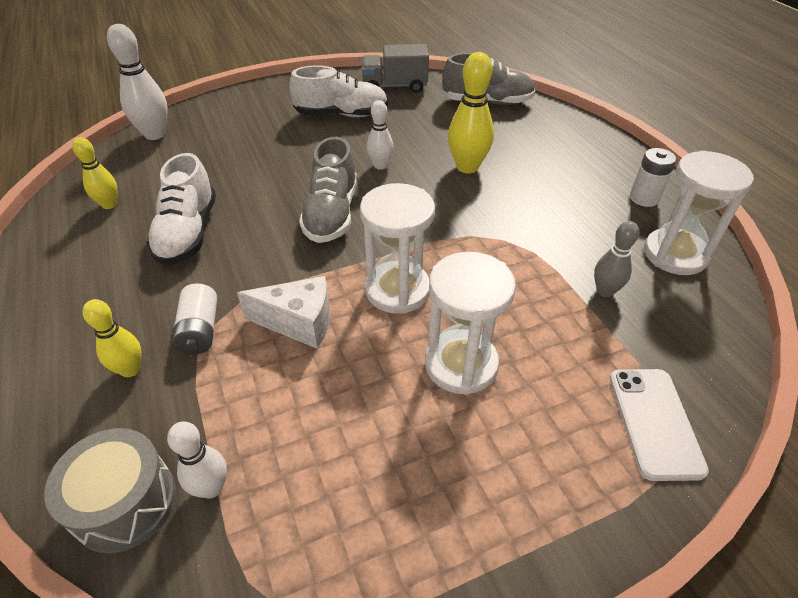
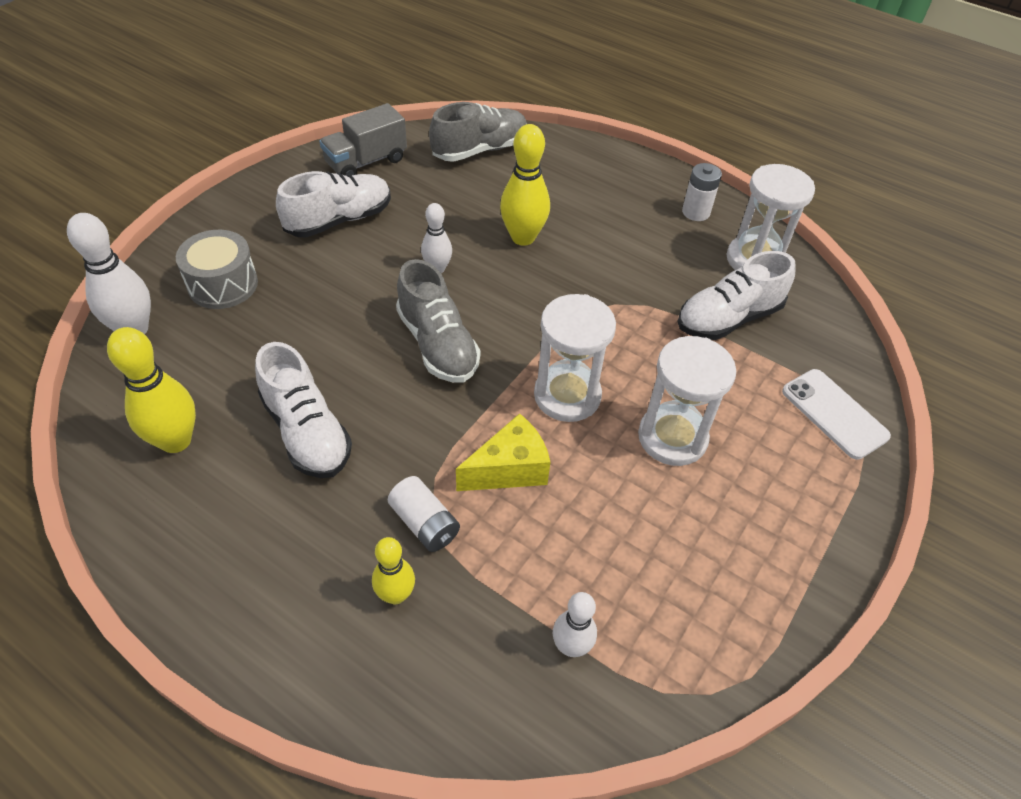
camera: 35 degrees left, 5 degrees up
(109, 204) = (176, 441): yellow bowling pin -> yellow bowling pin, size x1.65
(125, 502) = (512, 701): grey drum -> grey drum (223, 284)
(299, 323) = (509, 469): white cheese -> yellow cheese
(605, 291) = (728, 318): grey bowling pin -> white shoe

